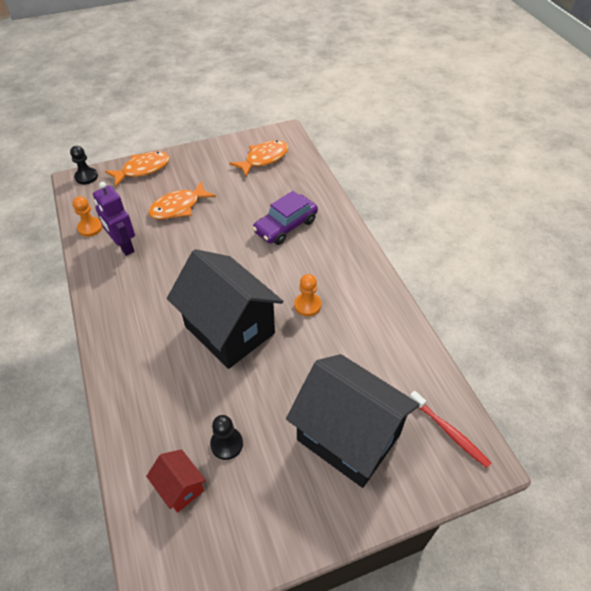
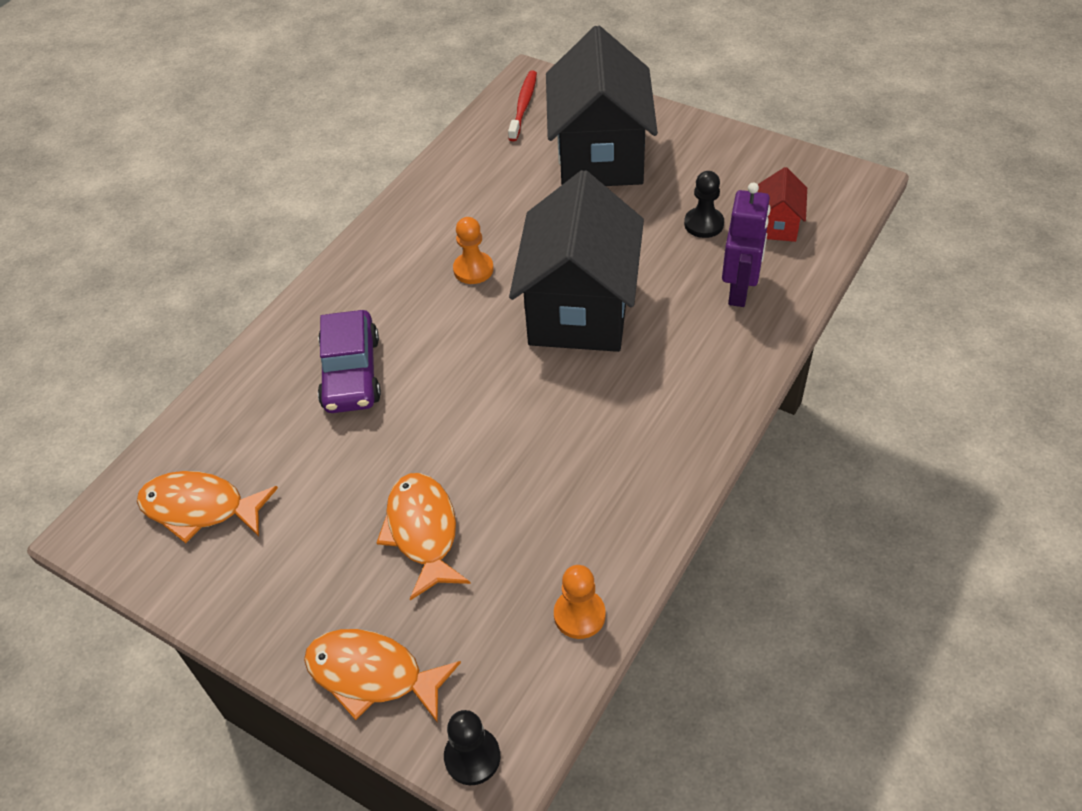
camera: 125 degrees left, 0 degrees up
(123, 246) = (569, 531): purple robot -> purple robot (739, 290)
(178, 207) = (423, 532): orange fish -> orange fish turned 120 degrees counterclockwise
(285, 226) = (351, 373): purple car -> purple car turned 75 degrees clockwise

